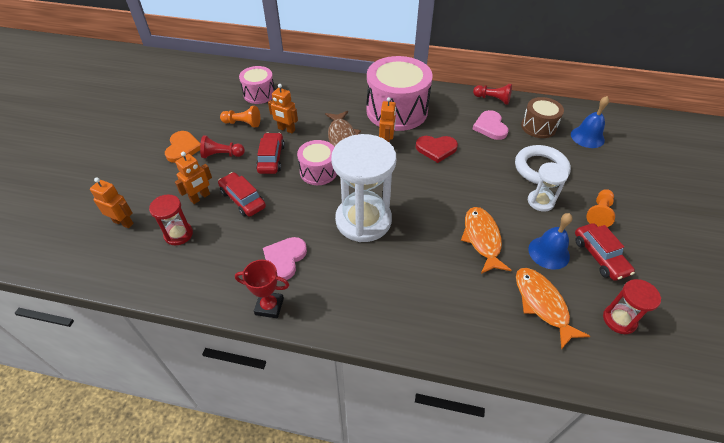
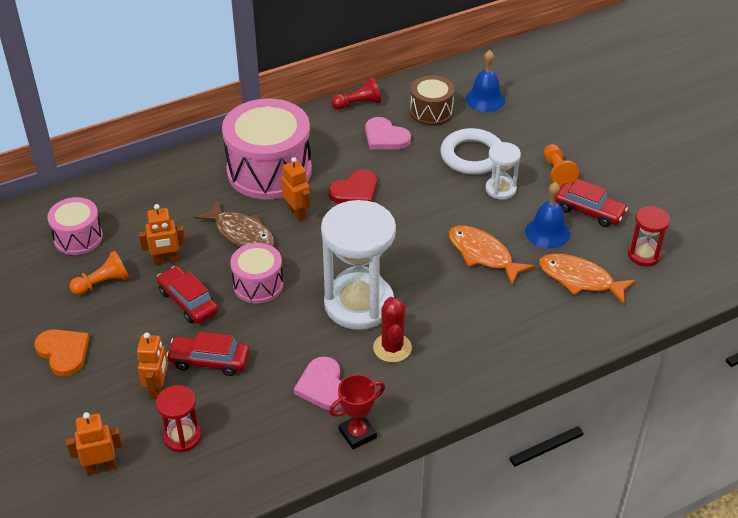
camera: 40 degrees left, 5 degrees down
(222, 155) = (123, 331): red pawn -> none
(353, 263) = (392, 348): none -> red cactus

